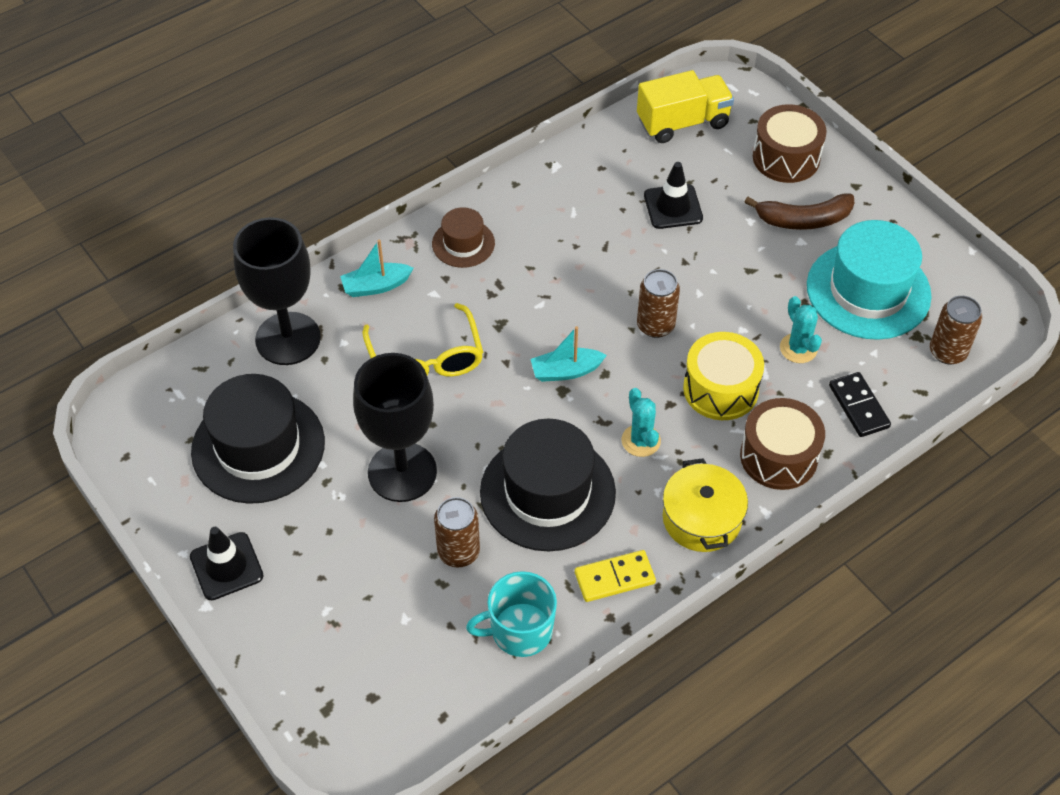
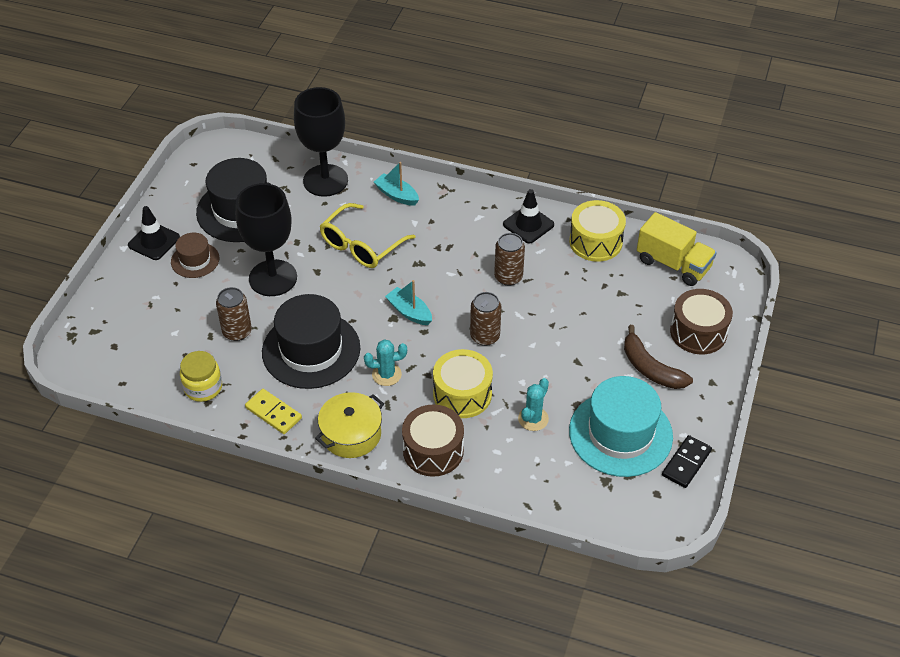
camera: 55 degrees right, 5 degrees down
(463, 243) = (465, 214): brown hat -> brown hat (195, 260)
(519, 631) = (203, 387): turquoise mug -> yellow jar
(600, 162) = (595, 242): none -> yellow drum
(641, 441) = (386, 374): turquoise cactus -> turquoise cactus turned 45 degrees clockwise
(673, 207) = (593, 296): black traffic cone -> black traffic cone (528, 224)
(858, 406) = (512, 475): black domino -> black domino (686, 463)
(947, 352) = (607, 504): brown can -> brown can (508, 277)

